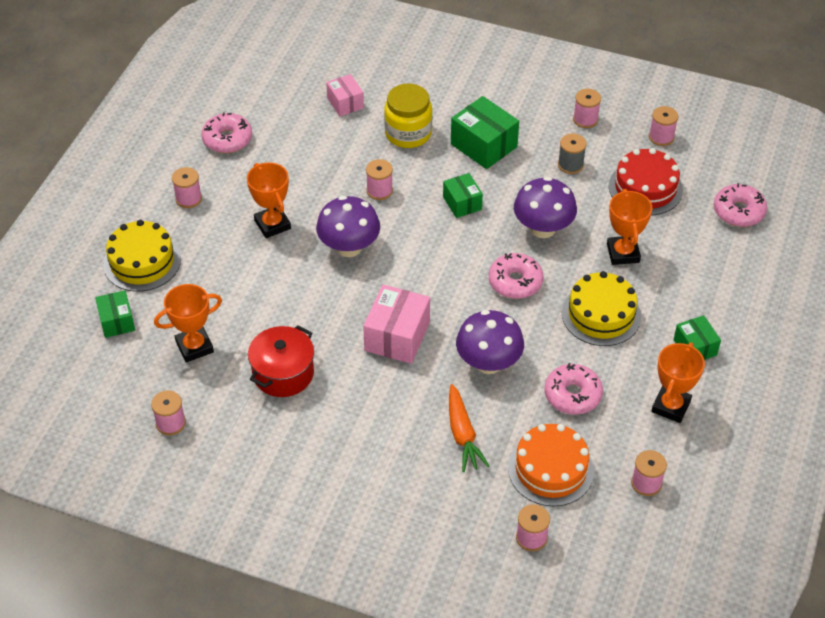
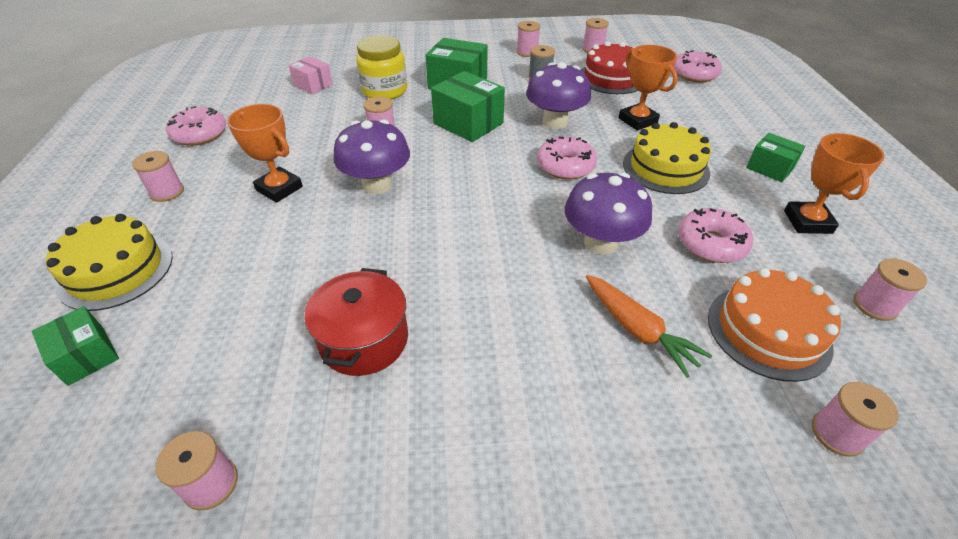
camera: 25 degrees left, 5 degrees down
(194, 347) = (220, 350): orange trophy -> none
(397, 336) = (483, 250): pink box -> none
(462, 203) = (468, 123): green box -> green box, size x1.63

